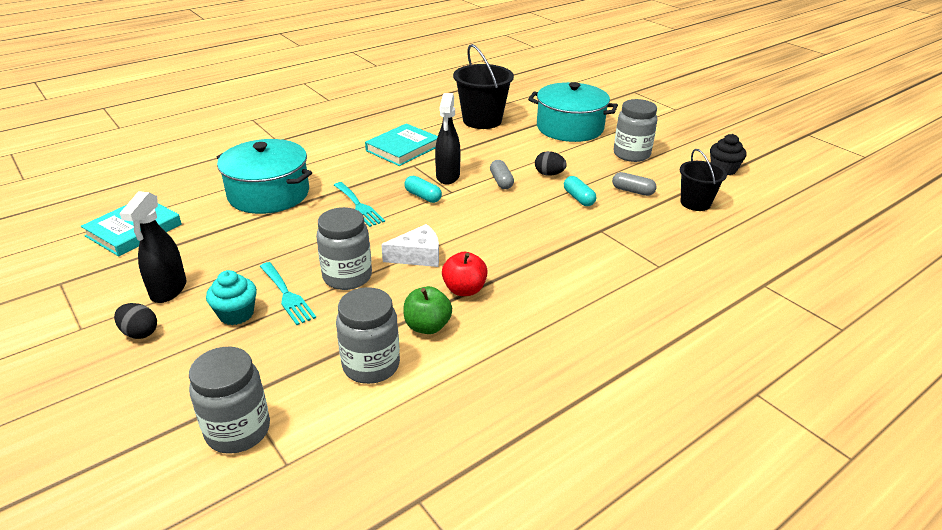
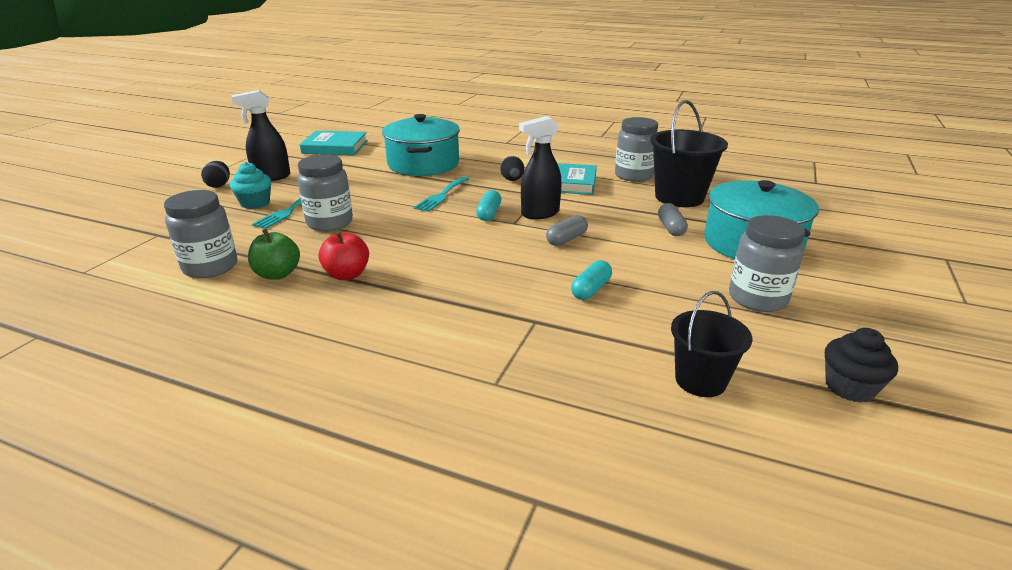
camera: 60 degrees right, 5 degrees down
(238, 430) = (119, 245): grey jar -> grey jar (633, 176)
(418, 256) = (385, 240): white cheese -> none
(549, 174) = (620, 259): black egg -> black egg (512, 180)
(632, 191) = (660, 321): grey capsule -> grey capsule (671, 228)

